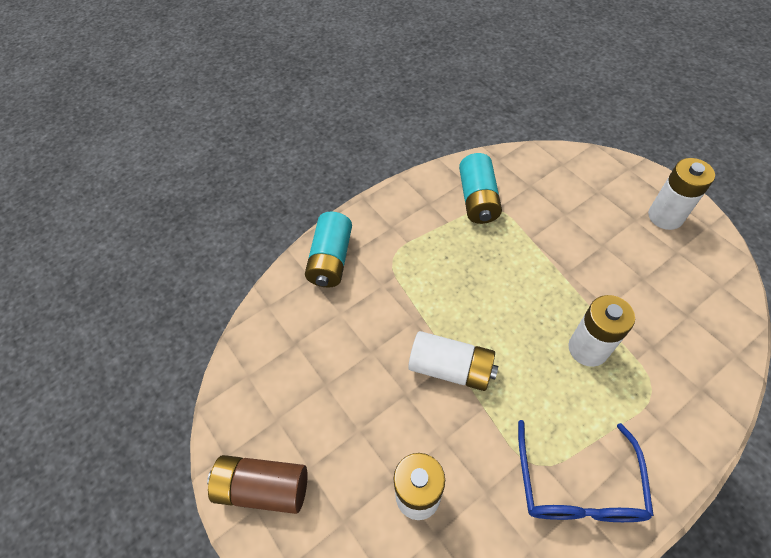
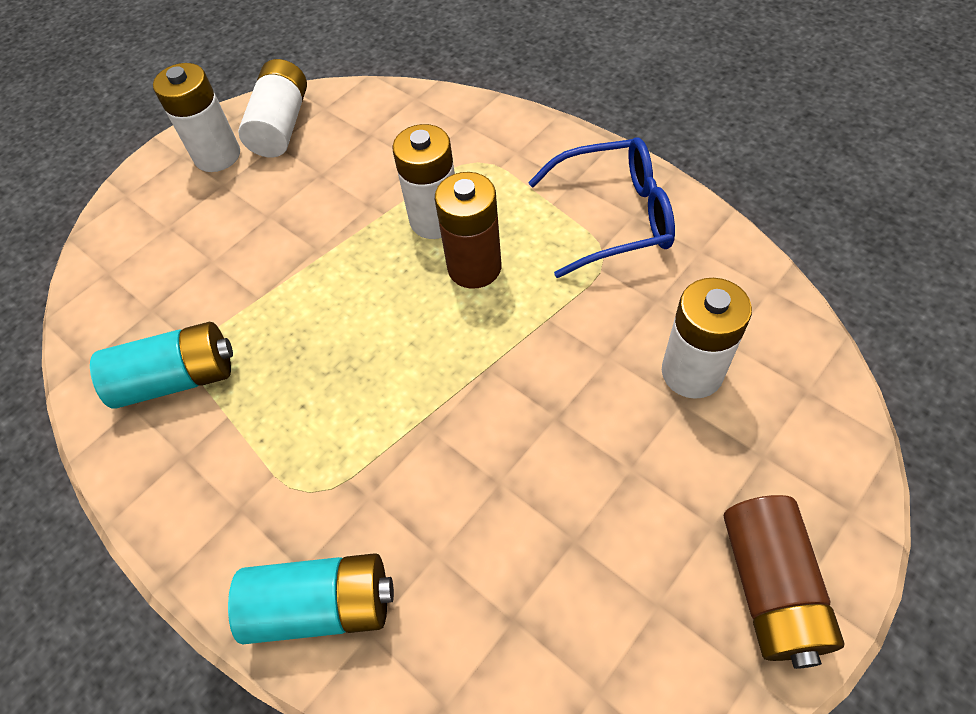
camera: 100 degrees left, 0 degrees up
(451, 368) = (500, 366): white battery -> white battery (281, 125)
(537, 367) = (474, 267): none -> brown battery

